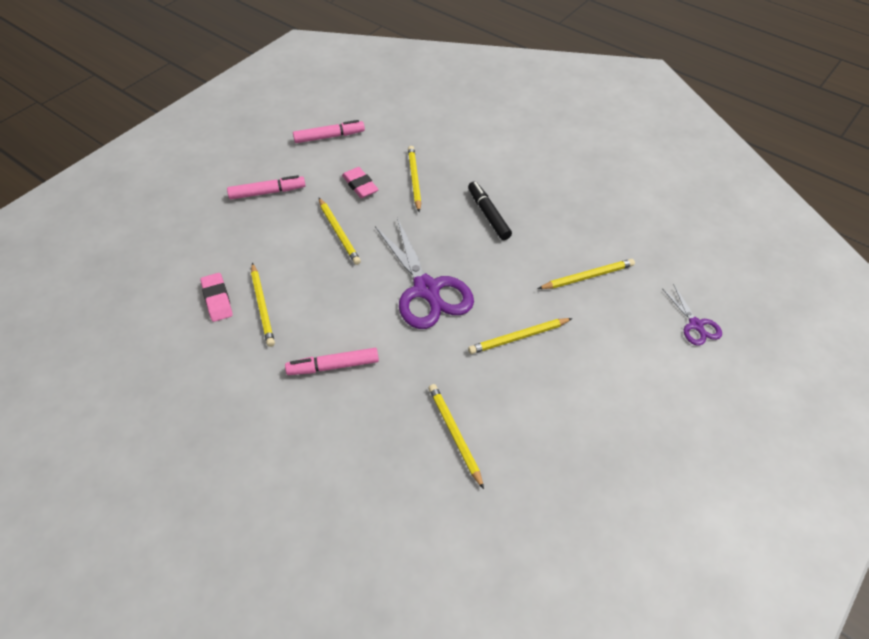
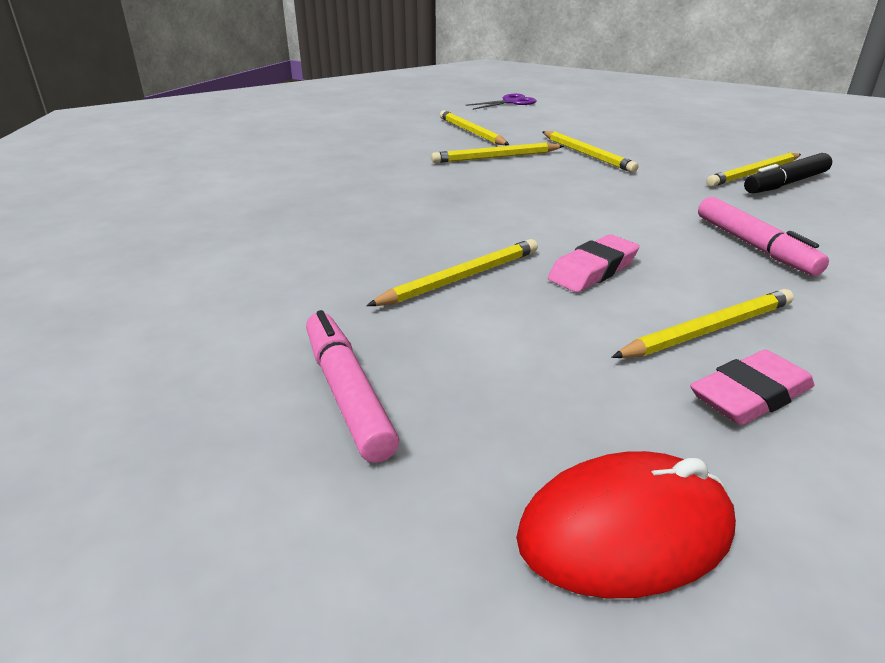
camera: 100 degrees left, 20 degrees down
(180, 244) = (625, 532): none -> red mouse
(329, 137) = (122, 333): pink marker -> none
(360, 185) = (315, 273): pink eraser -> pink eraser (593, 270)
(414, 180) = (298, 227): yellow pencil -> yellow pencil (496, 157)
(426, 289) = (550, 200): purple scissors -> none
(488, 215) = (380, 176): black marker -> black marker (786, 183)

